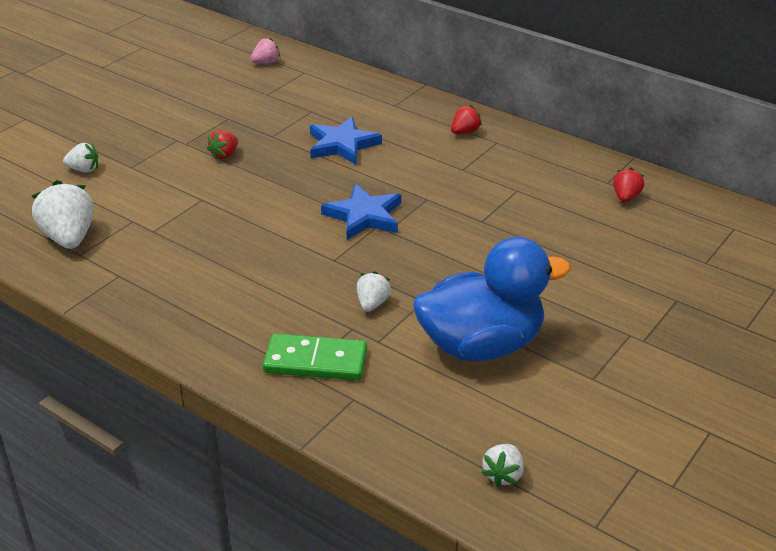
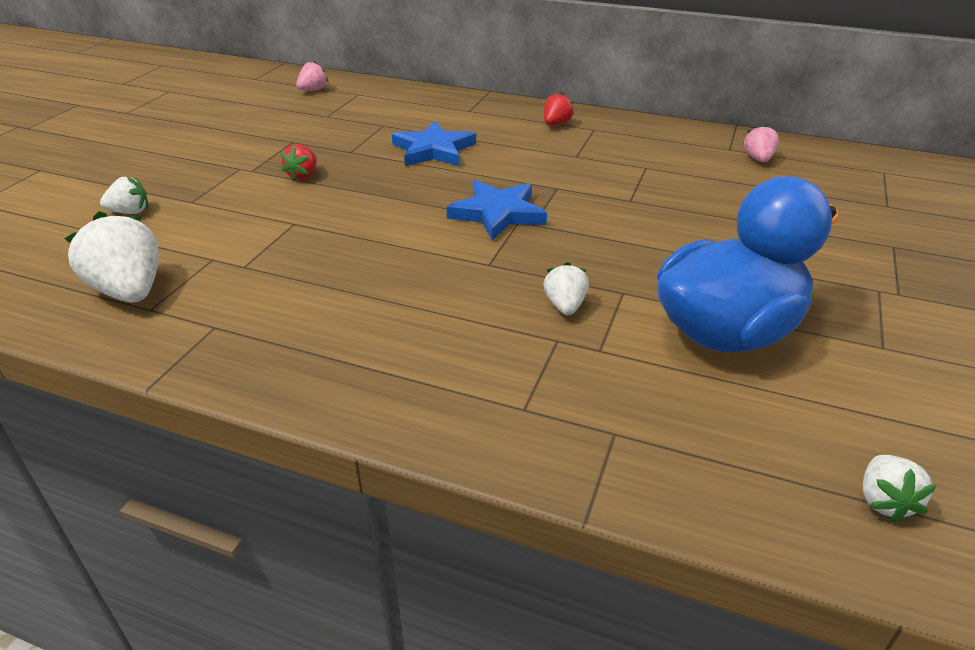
camera: 15 degrees left, 0 degrees up
(315, 361) = (535, 391): green domino -> none
(625, 197) = (758, 159): red strawberry -> pink strawberry

